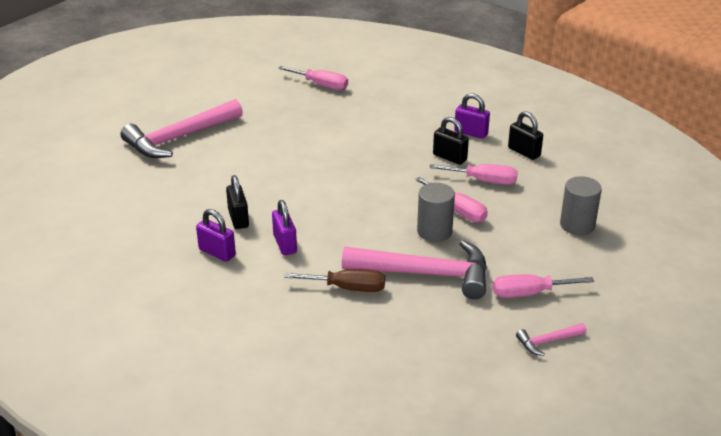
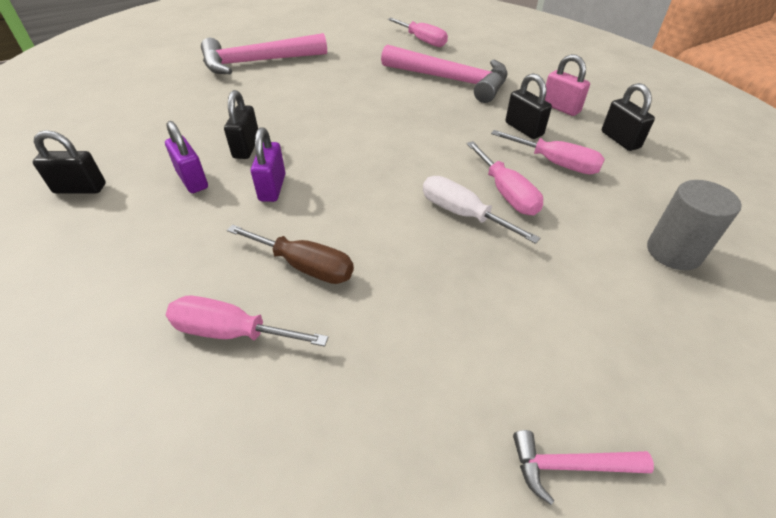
camera: 20 degrees right, 10 degrees up
(131, 278) = (80, 188): none -> black padlock
(425, 274) = (420, 272): pink hammer -> pink hammer (450, 80)
(434, 231) = (462, 214): grey cylinder -> white screwdriver
(471, 133) = (560, 108): purple padlock -> pink padlock
(529, 293) = (565, 350): pink screwdriver -> pink screwdriver (231, 332)

